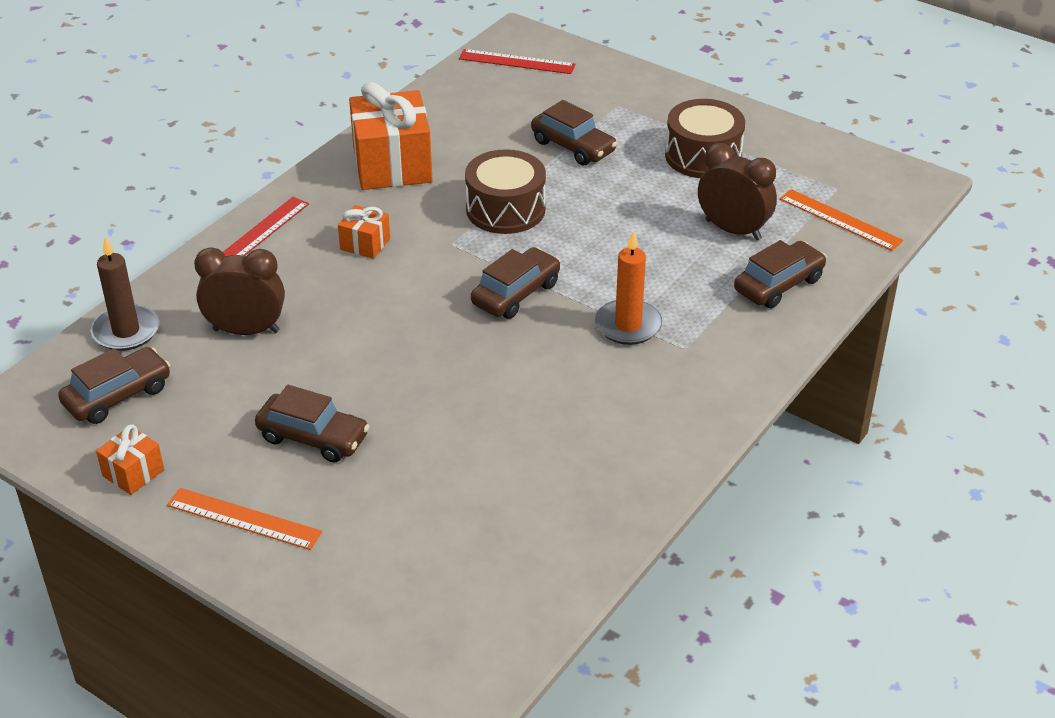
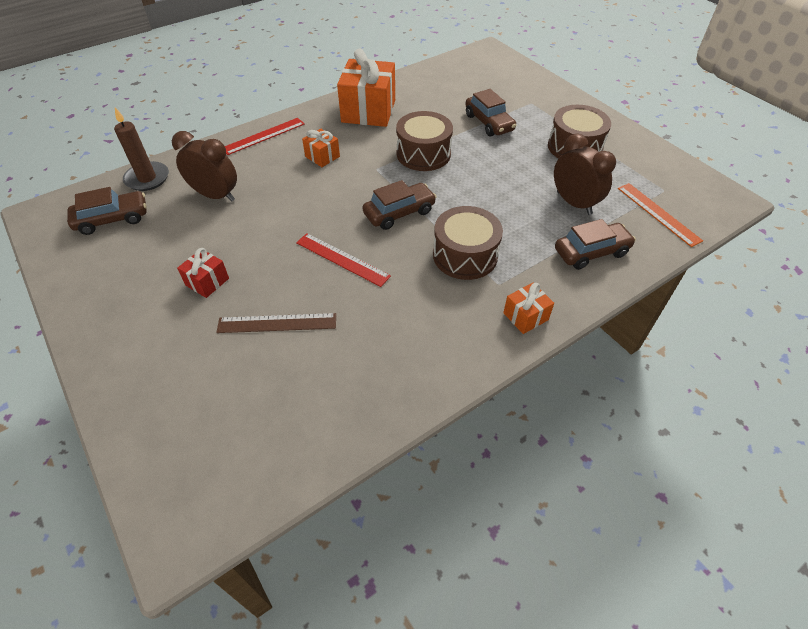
camera: 20 degrees right, 10 degrees up
(133, 473) = (83, 275): orange gift -> orange gift (525, 316)
(244, 518) = (124, 330): orange ruler -> none
(313, 437) = (207, 282): brown car -> red gift
(437, 460) = (277, 323): none -> brown ruler
(517, 62) = (479, 65): red ruler -> red ruler (342, 259)
(628, 325) = (465, 255): orange candle -> brown drum

